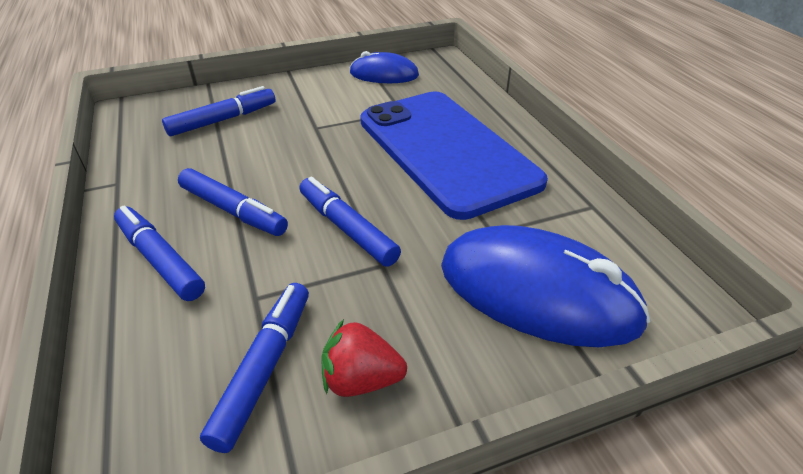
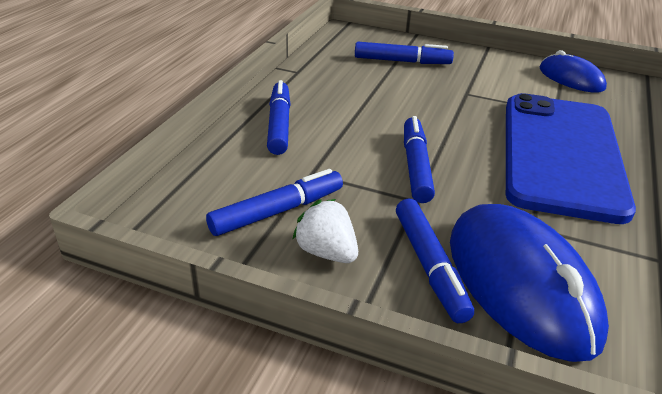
camera: 40 degrees right, 5 degrees down
(233, 211) = (350, 119): blue marker -> blue marker (429, 266)
(361, 380) = (326, 252): red strawberry -> white strawberry

